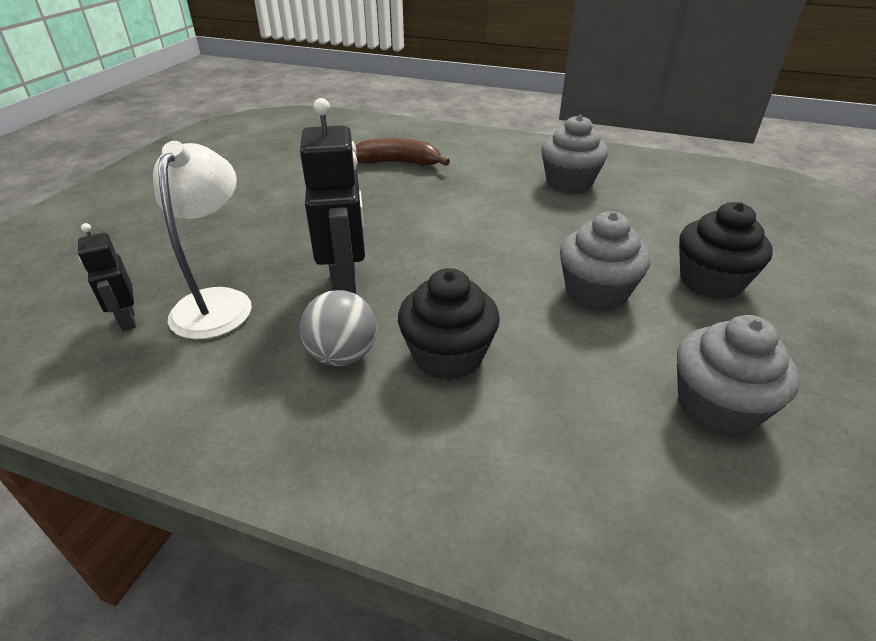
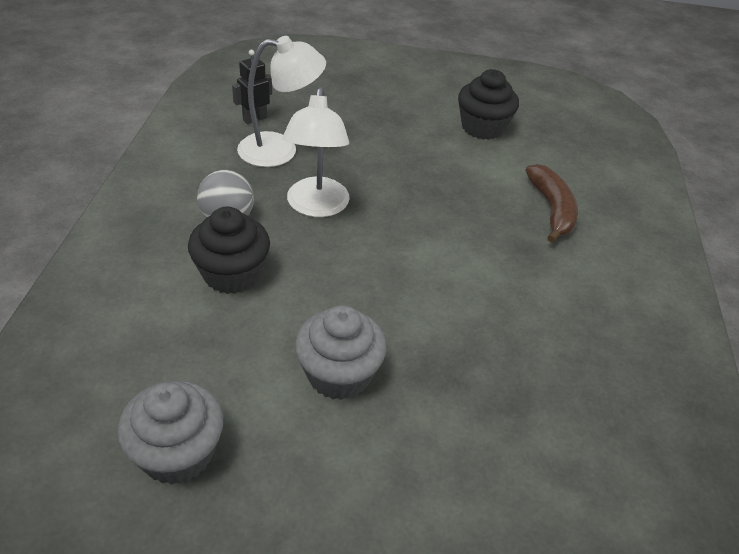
camera: 75 degrees right, 5 degrees up
(345, 284) = (316, 207): black robot -> white lamp
(569, 182) = (579, 360): grey cupcake -> none
(710, 282) = (383, 485): black cupcake -> black cupcake (482, 127)

